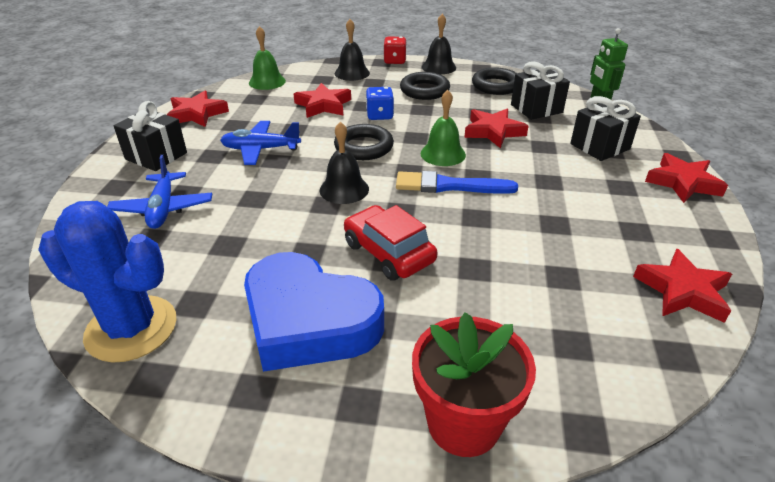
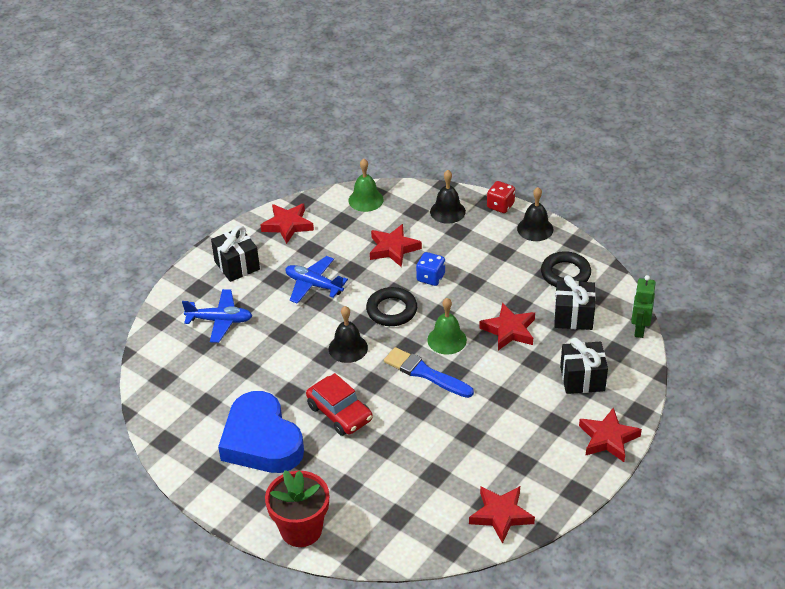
camera: 30 degrees right, 5 degrees up
(131, 328) = (166, 406): blue cactus -> none
(163, 208) = (220, 320): blue plane -> blue plane turned 105 degrees counterclockwise
(388, 252) = (339, 413): red car -> red car turned 150 degrees clockwise
(424, 90) = (494, 258): black ring -> none

